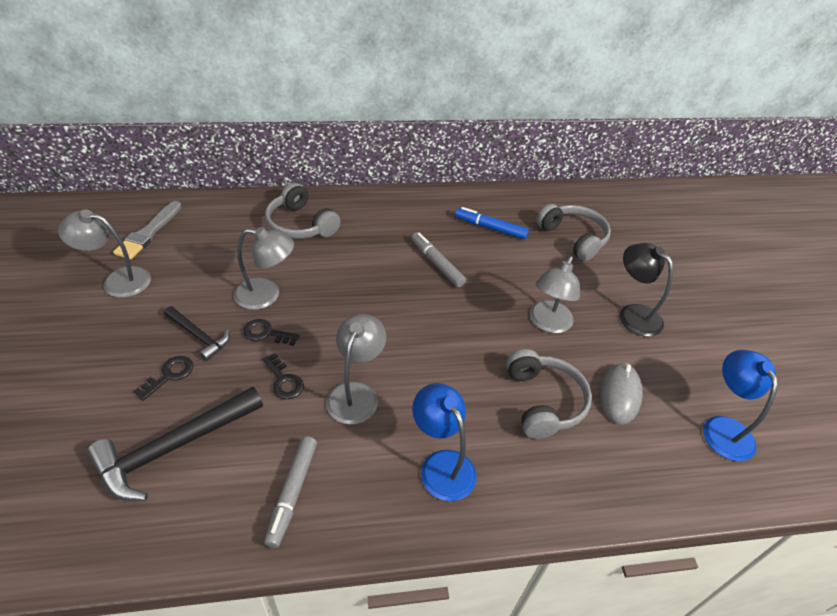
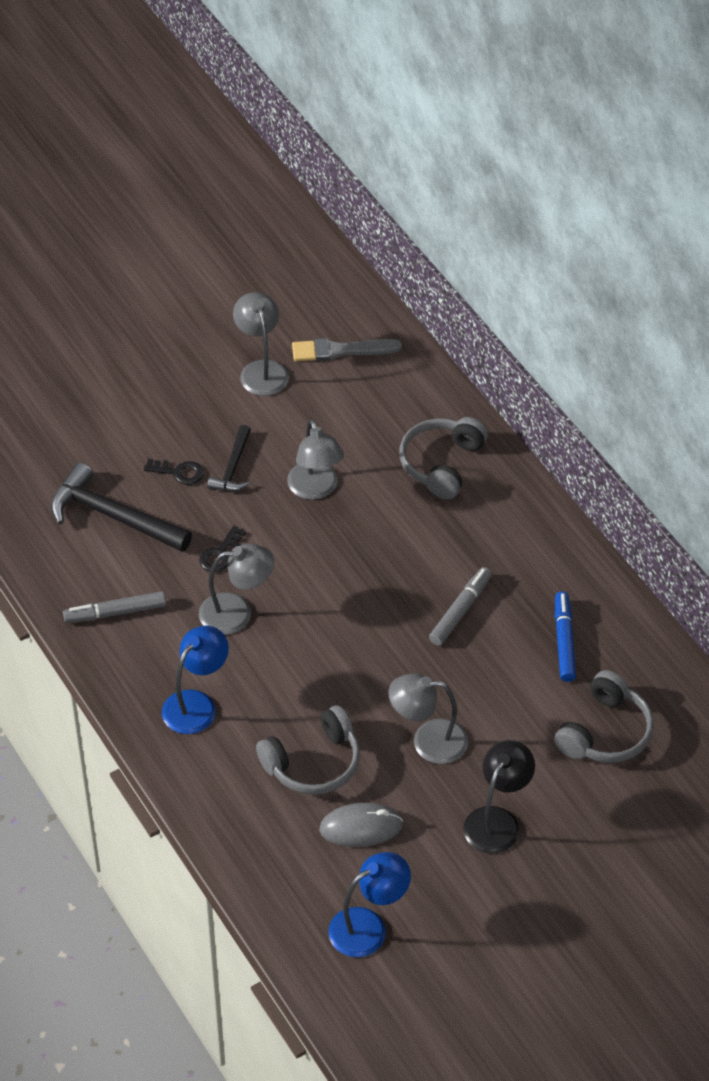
camera: 70 degrees right, 5 degrees up
(266, 333) = (267, 514): black key -> none

